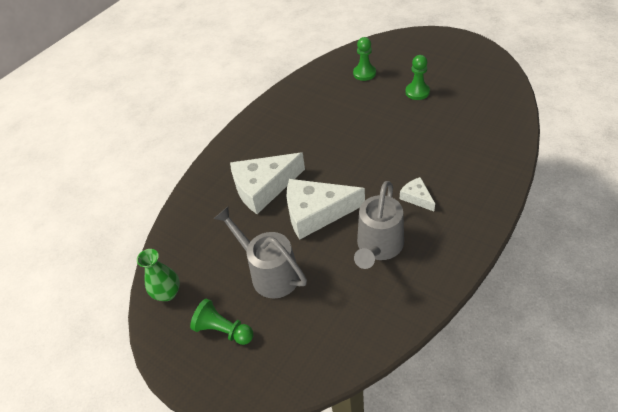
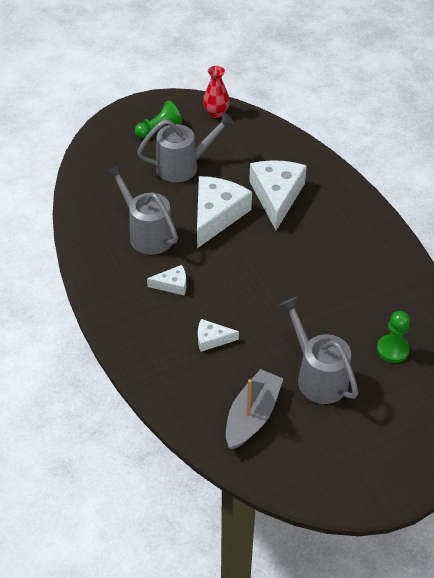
camera: 115 degrees right, 0 degrees up
(167, 293) = (216, 113): green vase -> red vase
(417, 92) = (317, 376): green pawn -> grey watering can
(442, 149) = (212, 339): none -> white cheese
(477, 103) = (252, 415): none -> grey boat

